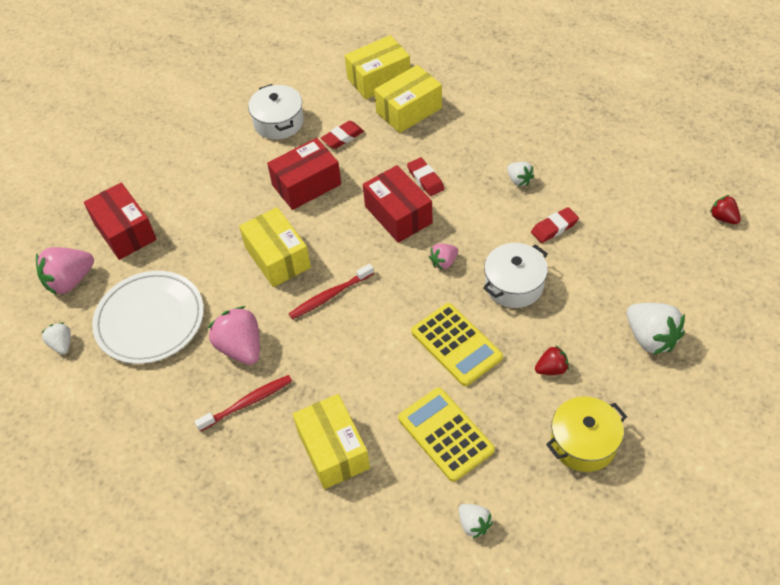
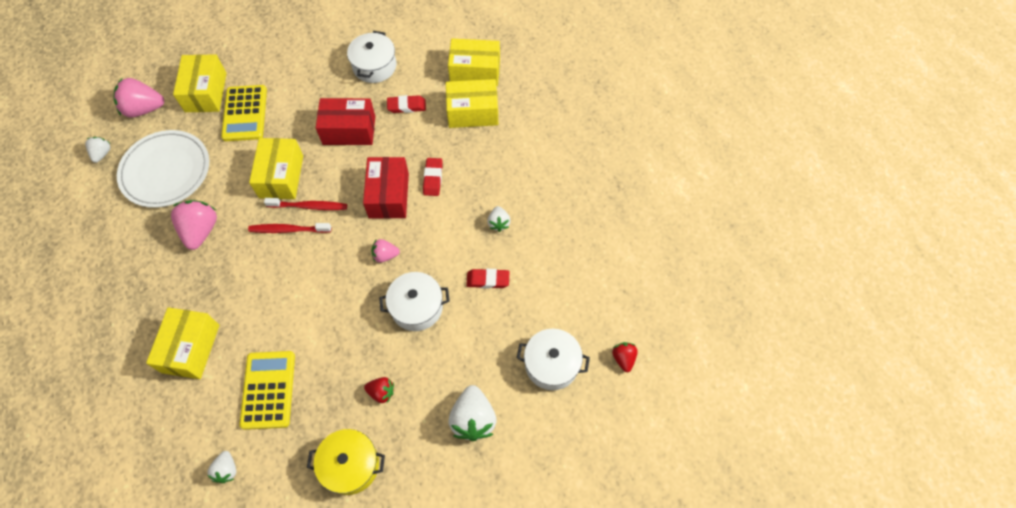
camera: 30 degrees right, 10 degrees up
(125, 231) = (206, 92): red box -> yellow box
(247, 403) = (170, 275): red toothbrush -> red toothbrush (309, 206)
(456, 345) = (335, 326): yellow calculator -> yellow calculator (245, 113)
(671, 257) = (551, 364): none -> white pot

